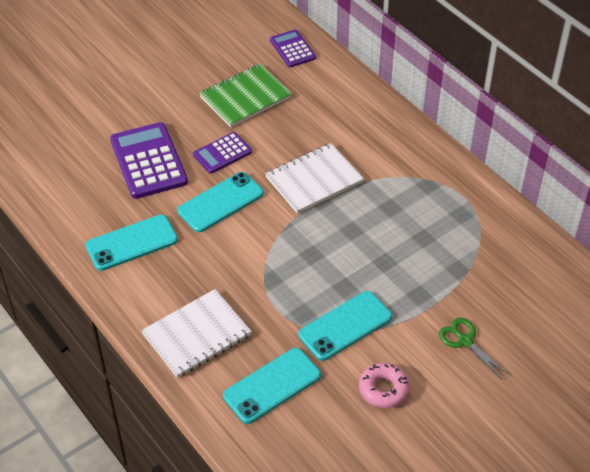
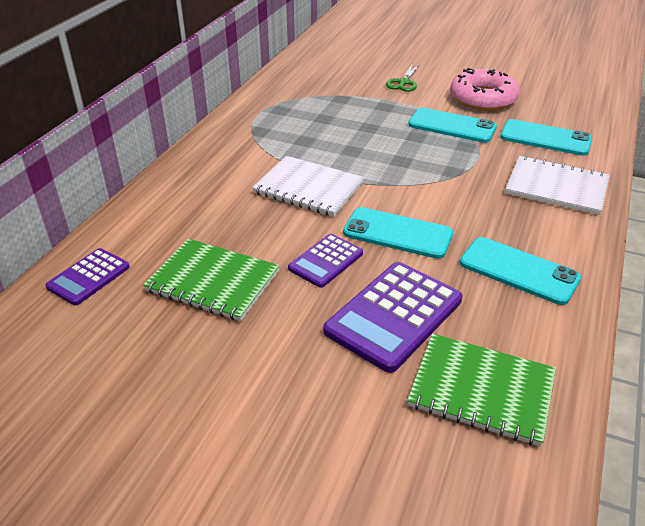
camera: 120 degrees left, 10 degrees down
(68, 168) = (481, 390): none -> green notebook
(222, 153) = (326, 261): purple calculator -> purple calculator turned 105 degrees clockwise
(383, 389) = (483, 98): pink donut -> pink donut, size x1.66

